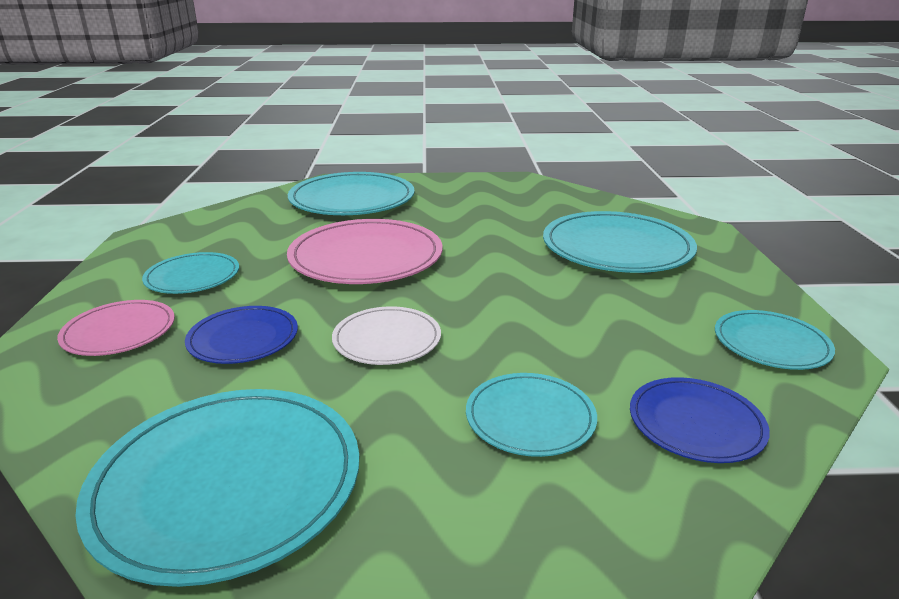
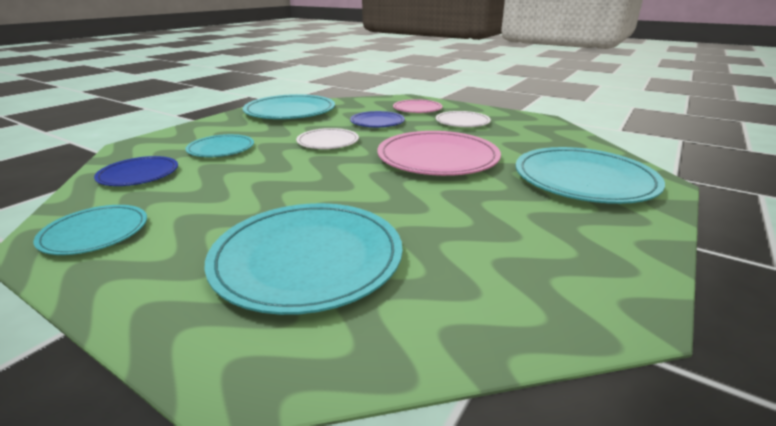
camera: 125 degrees right, 0 degrees up
(192, 277) = (462, 122): turquoise plate -> white plate

